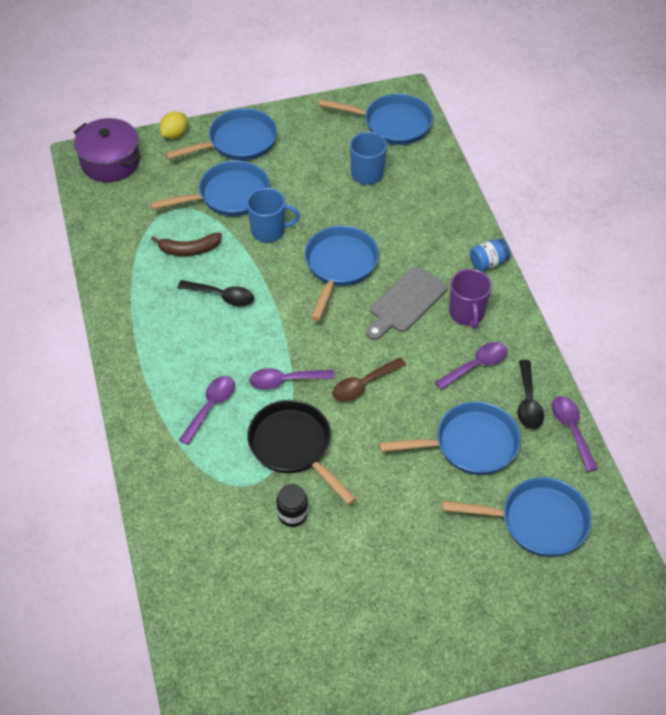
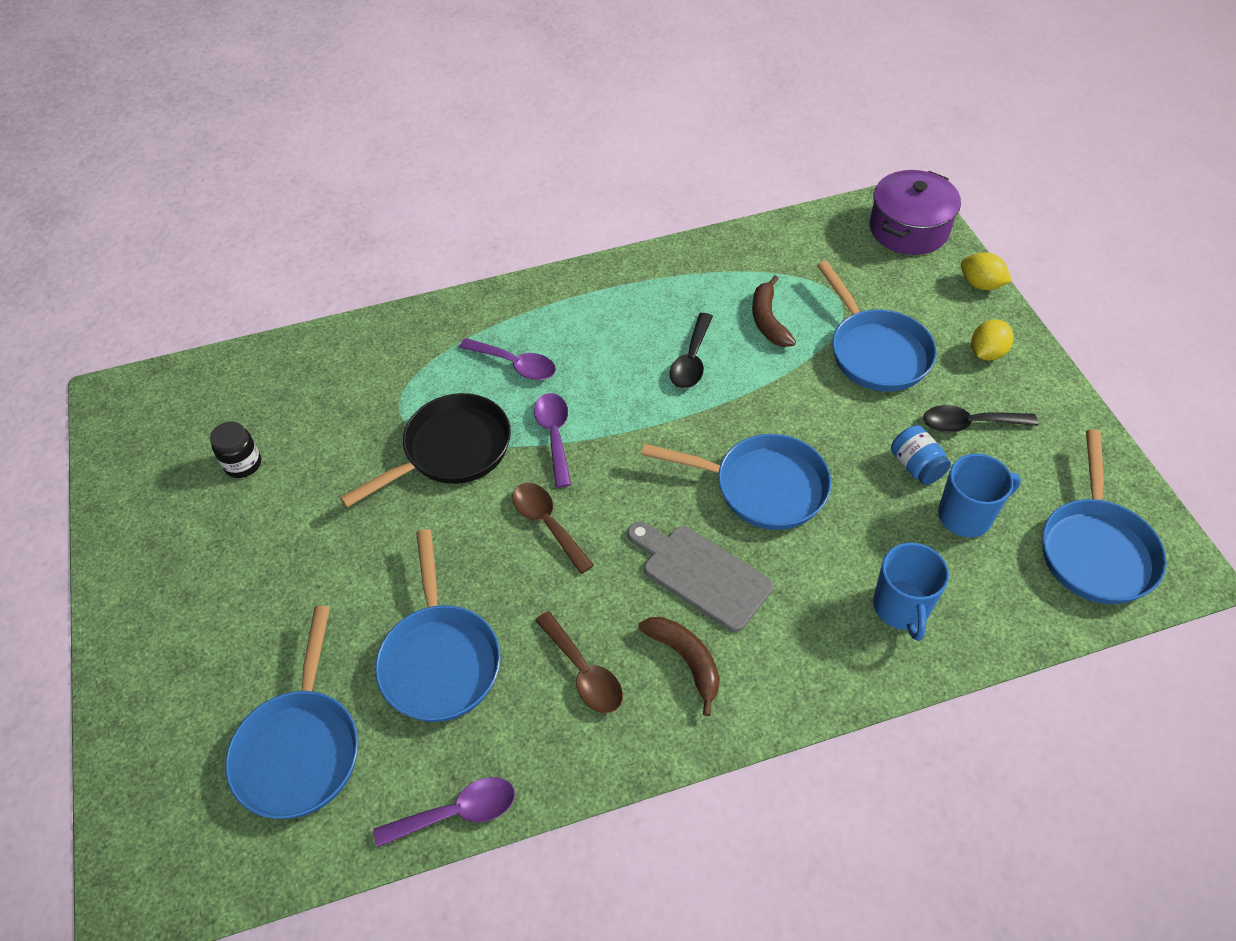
camera: 90 degrees right, 0 degrees up
(238, 142) = (987, 353): blue pan -> yellow lemon
(269, 231) = (817, 401): blue mug -> blue mug (901, 607)
(292, 514) = (353, 455): black jar -> black jar (243, 464)
(467, 313) = (686, 660): purple mug -> brown banana
(476, 365) = (583, 672): purple spoon -> brown spoon
(488, 263) = (799, 696): blue jar -> blue jar (916, 466)
(528, 402) = (512, 747): black spoon -> black spoon (969, 424)

